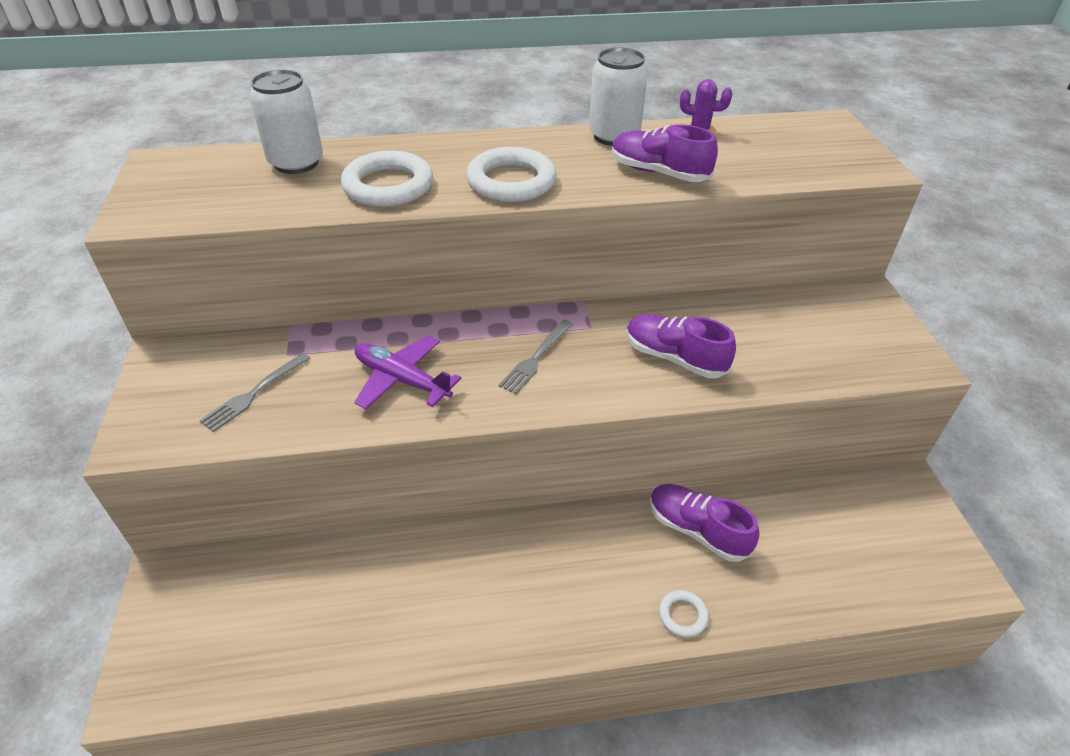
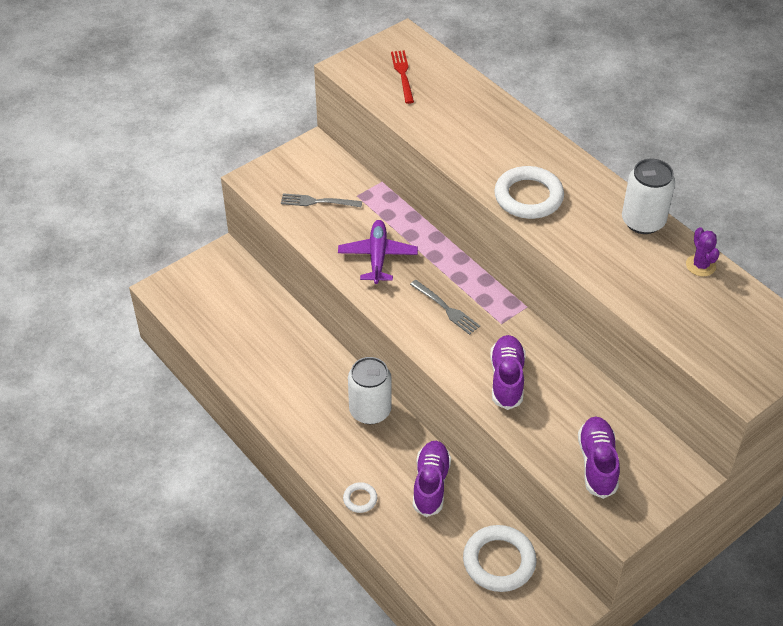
camera: 60 degrees right, 5 degrees up
(213, 185) = (402, 74): none -> red fork
(296, 163) = (457, 92): white can -> white can (370, 410)
(388, 186) = (470, 145): white ring -> white ring (499, 561)
(536, 359) = (446, 309): grey fork -> grey fork turned 135 degrees counterclockwise
(659, 173) = (612, 265): purple shoe -> purple shoe (597, 463)

